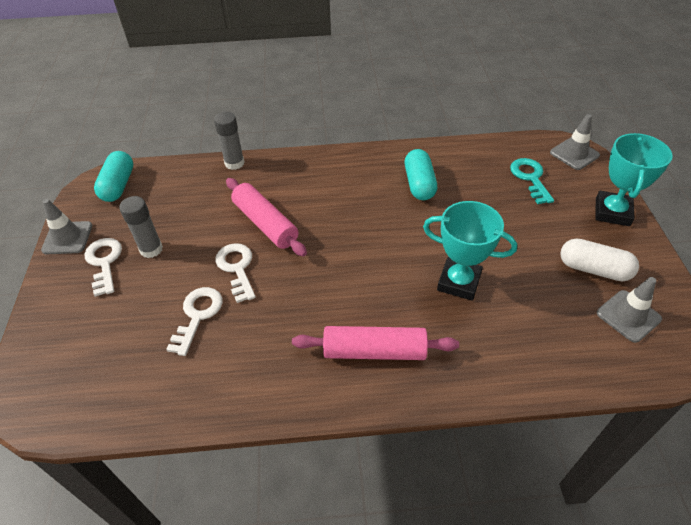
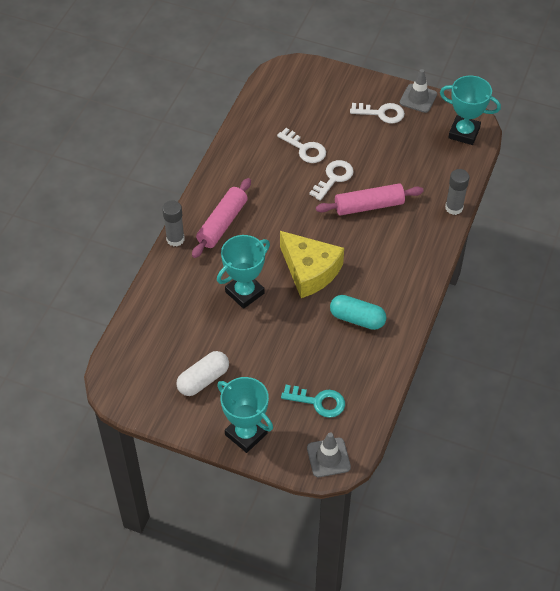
camera: 115 degrees right, 5 degrees up
(118, 185) = (464, 133): turquoise capsule -> turquoise trophy
(151, 249) = (380, 138): grey glue stick -> grey glue stick (175, 239)
(237, 268) = (334, 178): white key -> white key turned 60 degrees counterclockwise
(387, 239) = (310, 271): none -> yellow cheese
(628, 316) = (156, 372): grey traffic cone -> none

